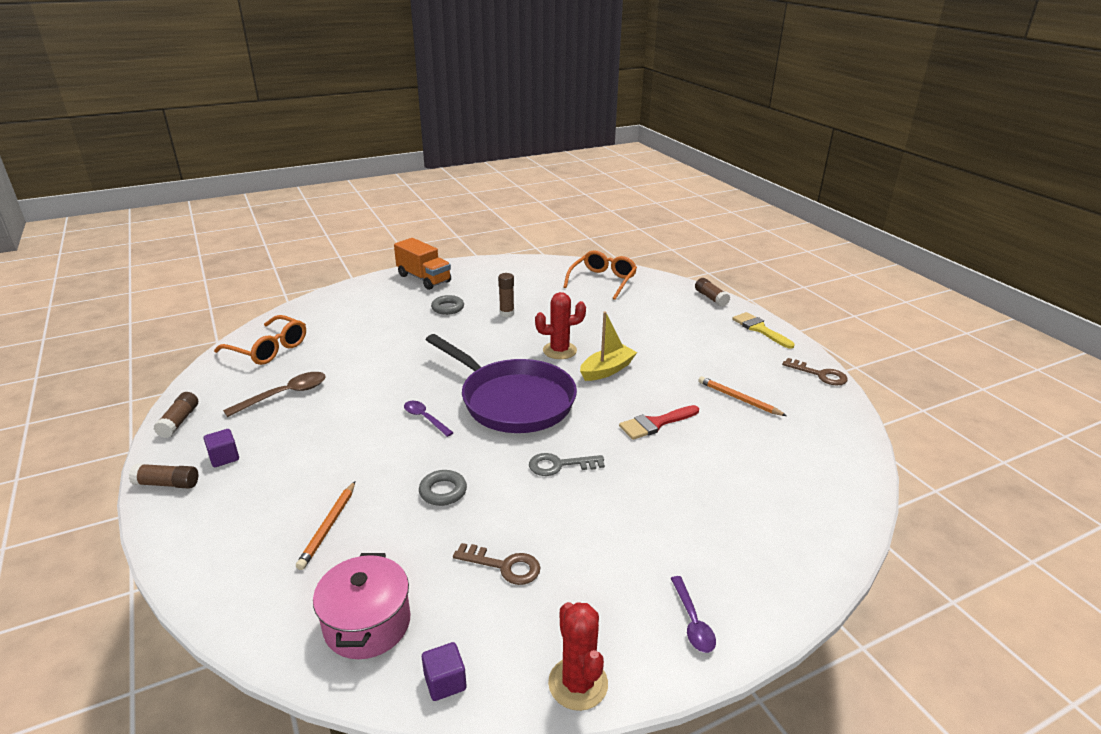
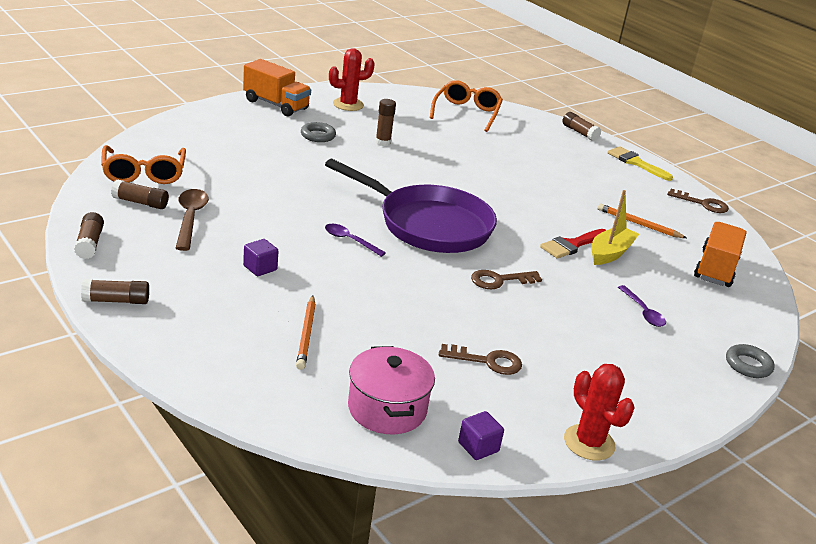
camera: 15 degrees left, 0 degrees up
(224, 457) = (162, 276): purple cube -> purple cube (260, 268)
(249, 379) = (140, 202): none -> brown glue stick
(268, 349) = (144, 173): orange glasses -> orange glasses turned 60 degrees clockwise
(285, 395) = (190, 218): brown spoon -> brown spoon turned 45 degrees counterclockwise
(443, 491) = (401, 303): grey ring -> grey ring (748, 365)
(559, 350) = (453, 179): red cactus -> red cactus (348, 105)
(559, 465) = (499, 280): grey key -> brown key
(607, 370) = (507, 198): yellow boat -> yellow boat (610, 253)
(692, 622) = (663, 396): purple spoon -> purple spoon (643, 312)
(810, 453) = (715, 269): none -> orange truck

